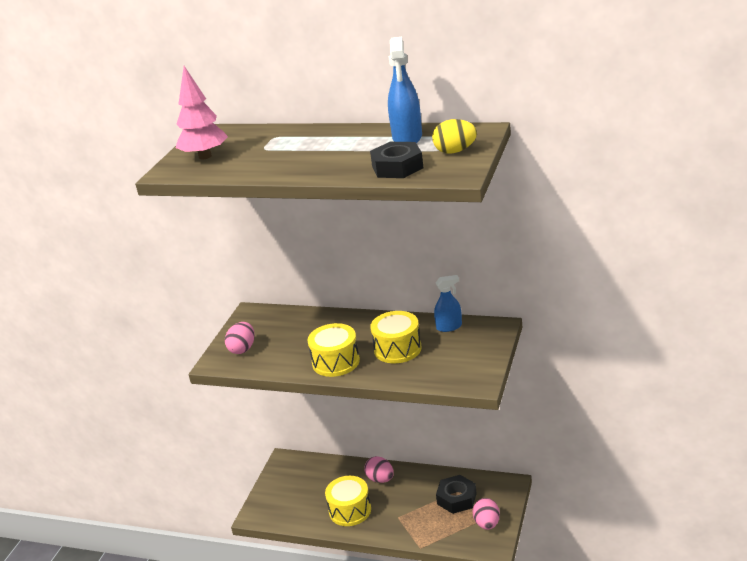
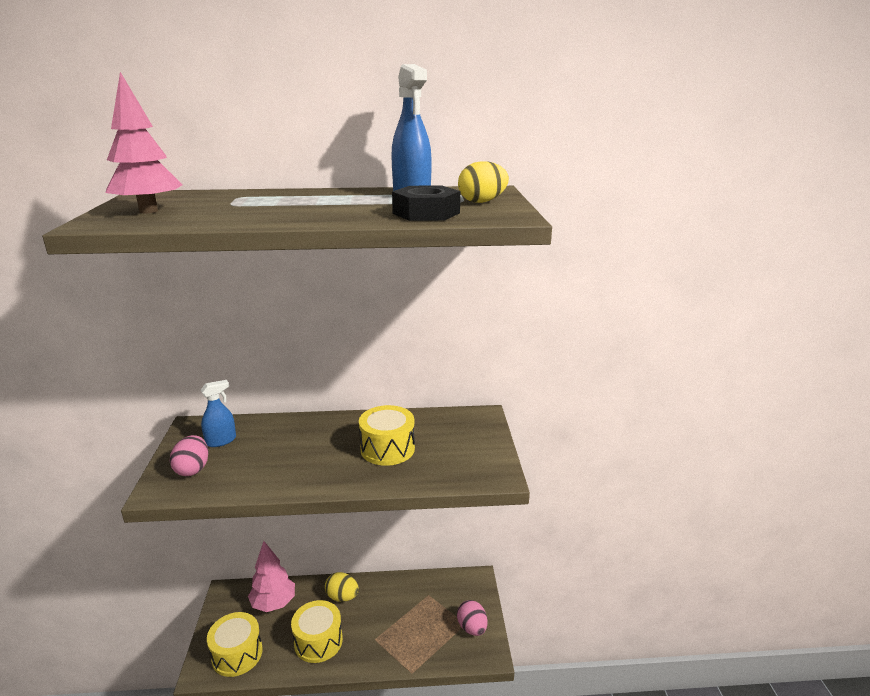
camera: 25 degrees left, 5 degrees down
(321, 475) = (273, 603): none -> pink tree
(336, 362) = (319, 471): yellow drum -> yellow drum (237, 654)
(380, 479) = (342, 597): pink egg -> yellow egg
(449, 327) = (433, 420): blue spray bottle -> blue spray bottle (221, 441)
(456, 498) = (430, 604): black nut -> none

